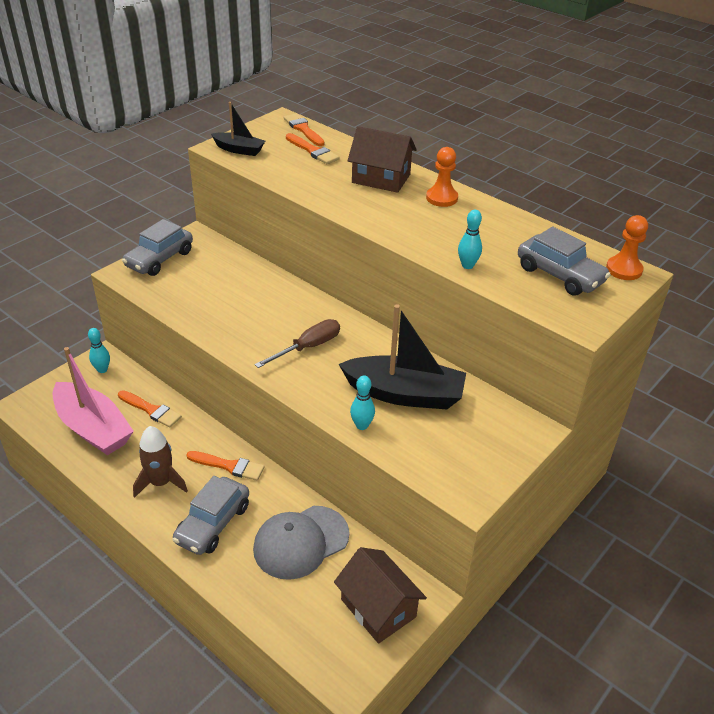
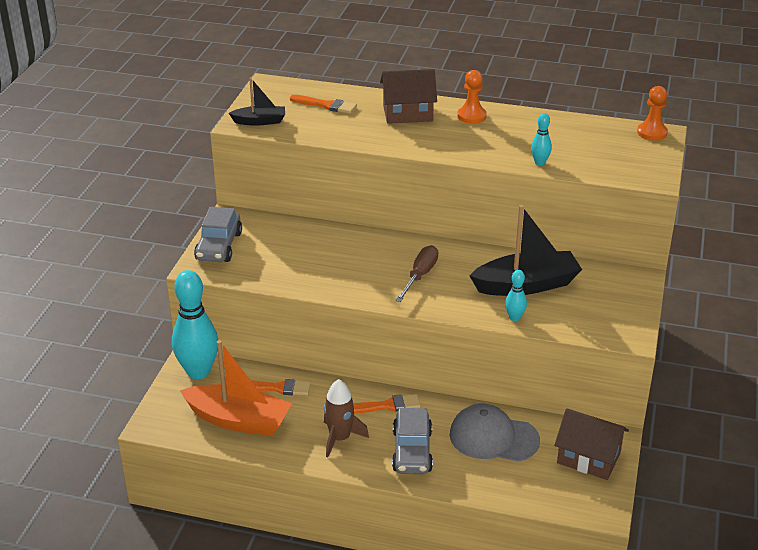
camera: 25 degrees left, 5 degrees down
(93, 428) = (238, 420): pink boat -> orange boat
(102, 369) = (198, 371): turquoise bowling pin -> turquoise bowling pin, size x2.24
(301, 542) = (493, 437): grey cap -> grey cap turned 75 degrees clockwise
(303, 129) = (297, 88): orange brush -> none
(559, 275) = (611, 150): grey car -> none

